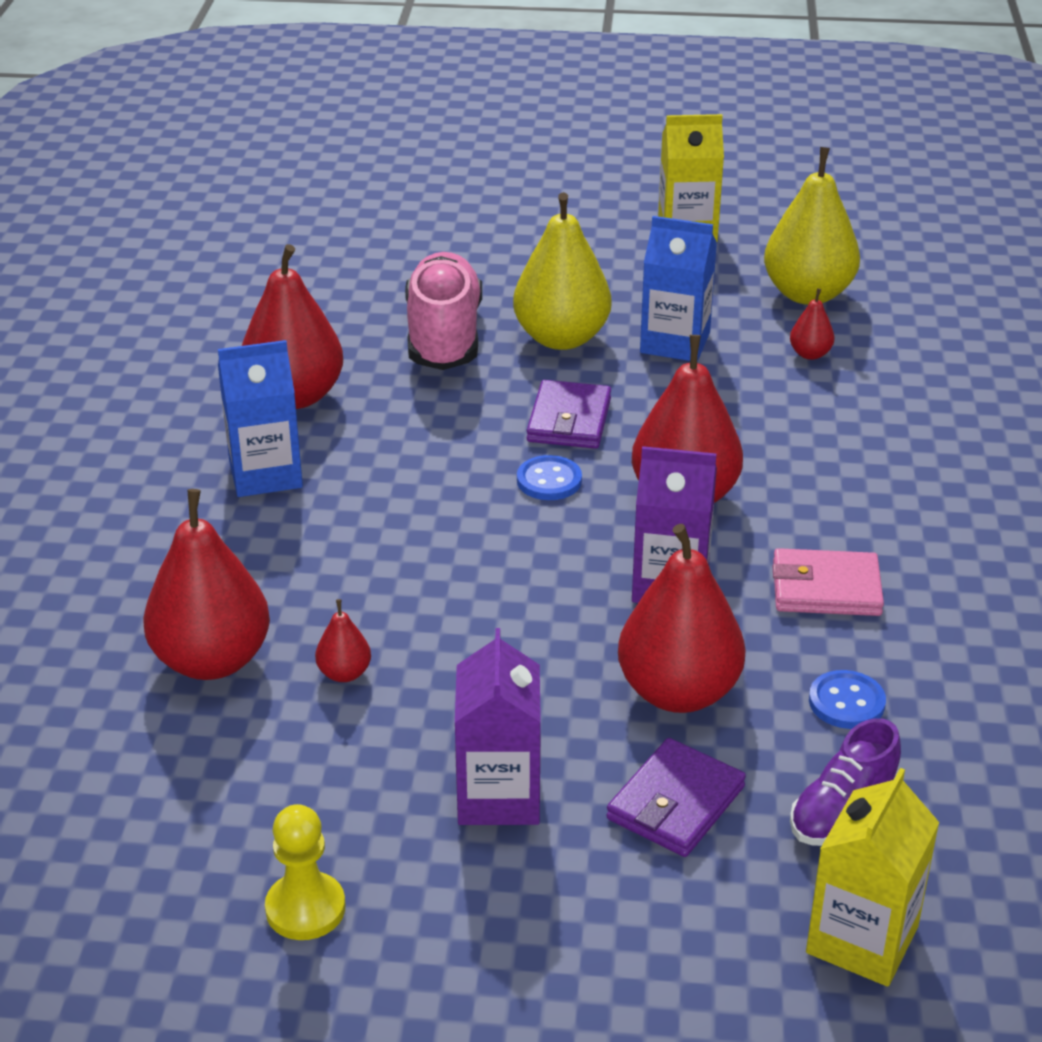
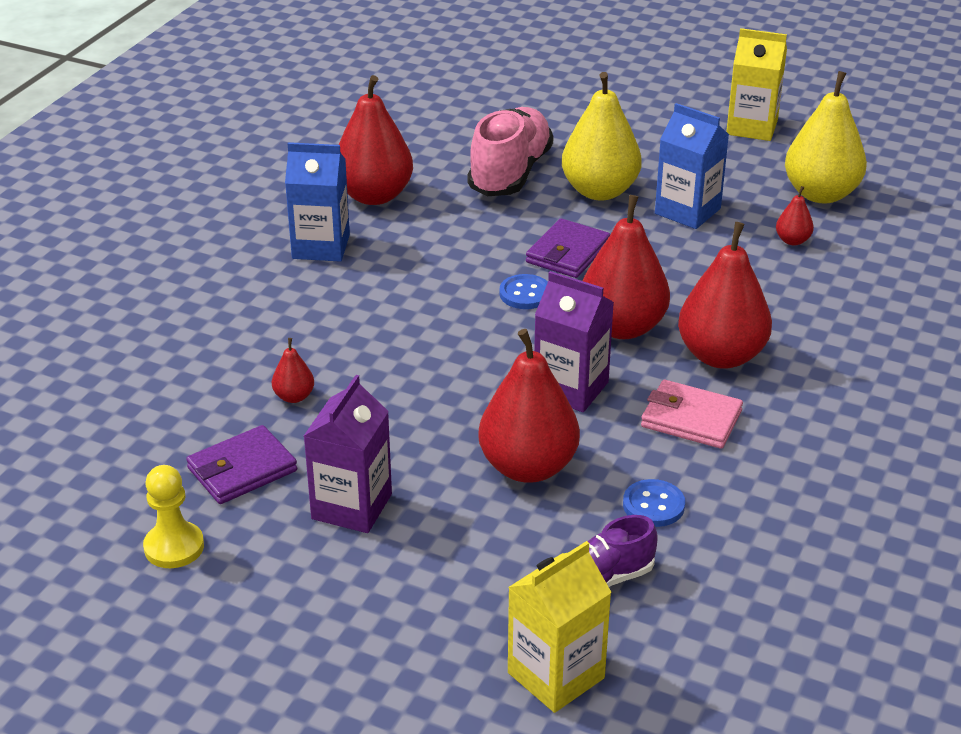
camera: 20 degrees right, 0 degrees up
(212, 660) = (209, 367): red pear -> red pear (721, 356)
(675, 803) = (476, 544): purple wallet -> purple wallet (242, 469)

